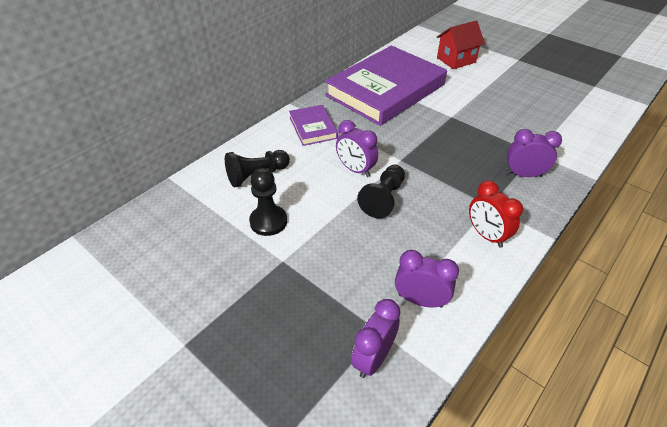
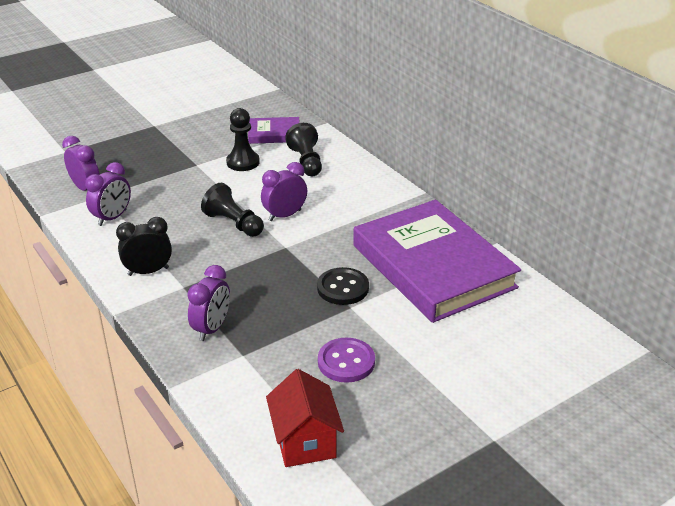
camera: 105 degrees right, 10 degrees down
(313, 127) = (369, 201): purple book -> purple book (274, 134)
(434, 123) = (343, 288): none -> black button
(456, 60) = (505, 358): red house -> red house (305, 441)
(486, 235) = (148, 271): red clock -> black clock
(504, 110) = (346, 362): none -> purple button

